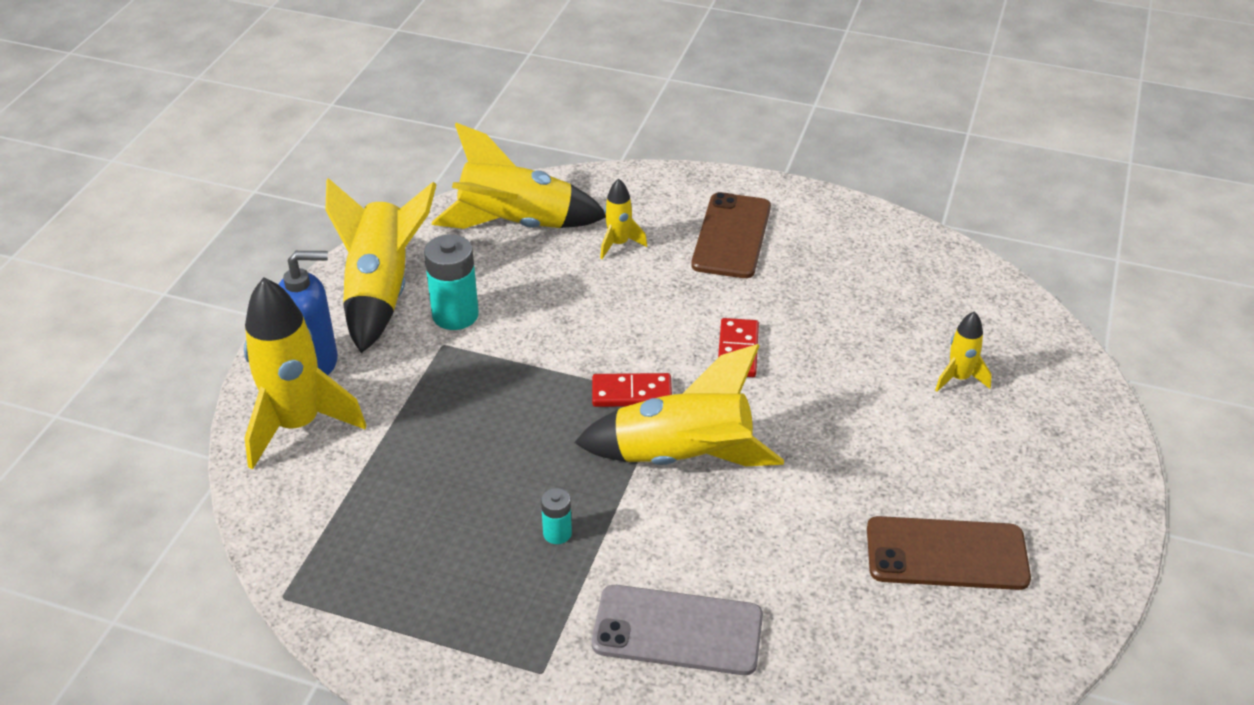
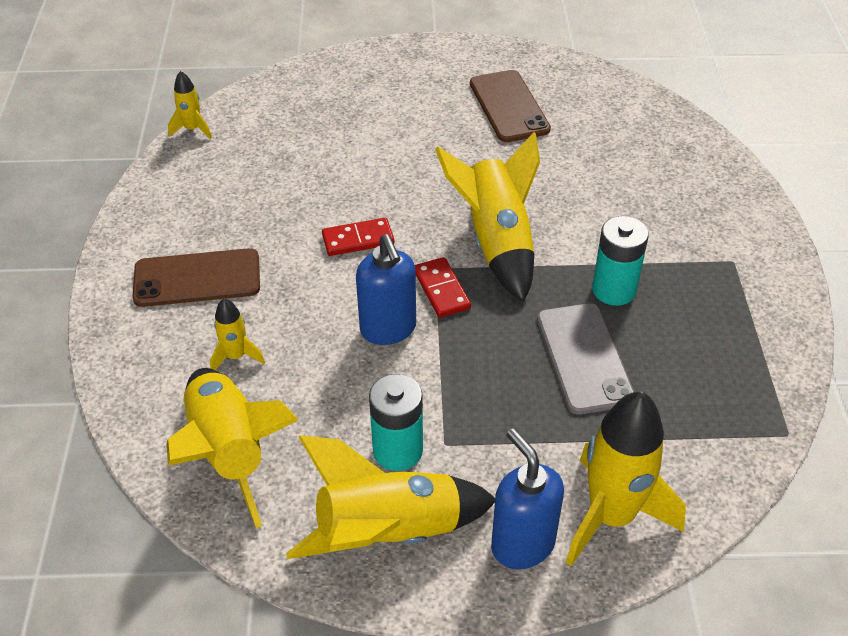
camera: 110 degrees left, 5 degrees up
(557, 533) = (614, 290): turquoise battery -> turquoise battery, size x1.89
(598, 342) = (388, 329): none -> blue soap dispenser
(677, 630) = (652, 207): grey phone -> grey phone (584, 358)
(959, 378) = (335, 122): yellow rocket -> yellow rocket (192, 129)

